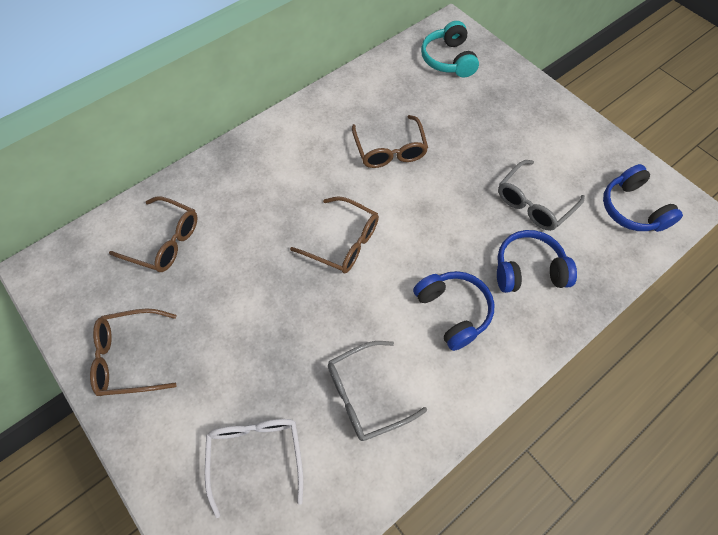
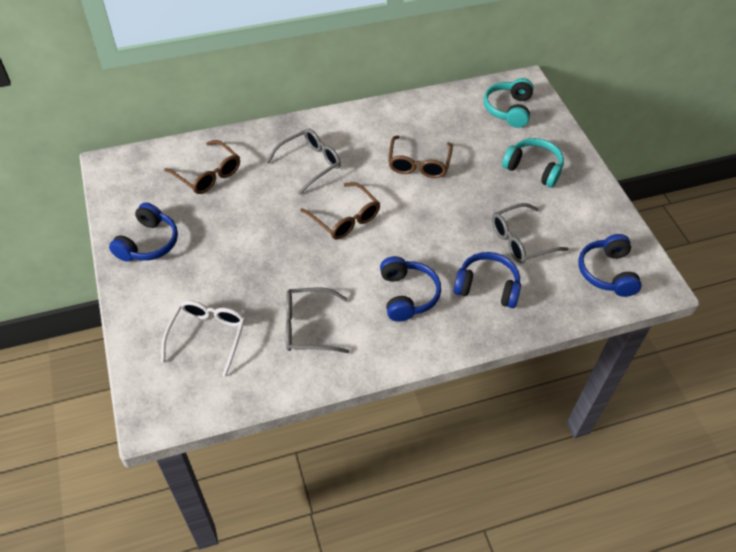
camera: 20 degrees right, 10 degrees down
(130, 357) = (148, 243): brown glasses -> blue headphones
(274, 188) = (310, 164): none -> grey glasses
(504, 117) = (533, 168): none -> turquoise headphones

